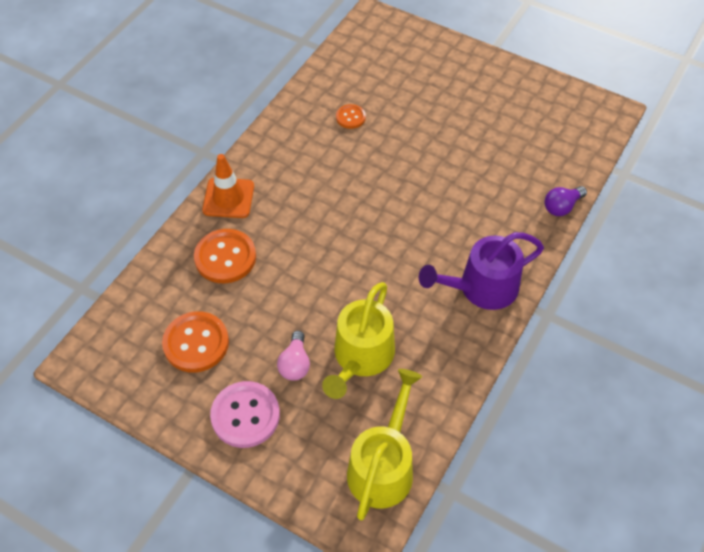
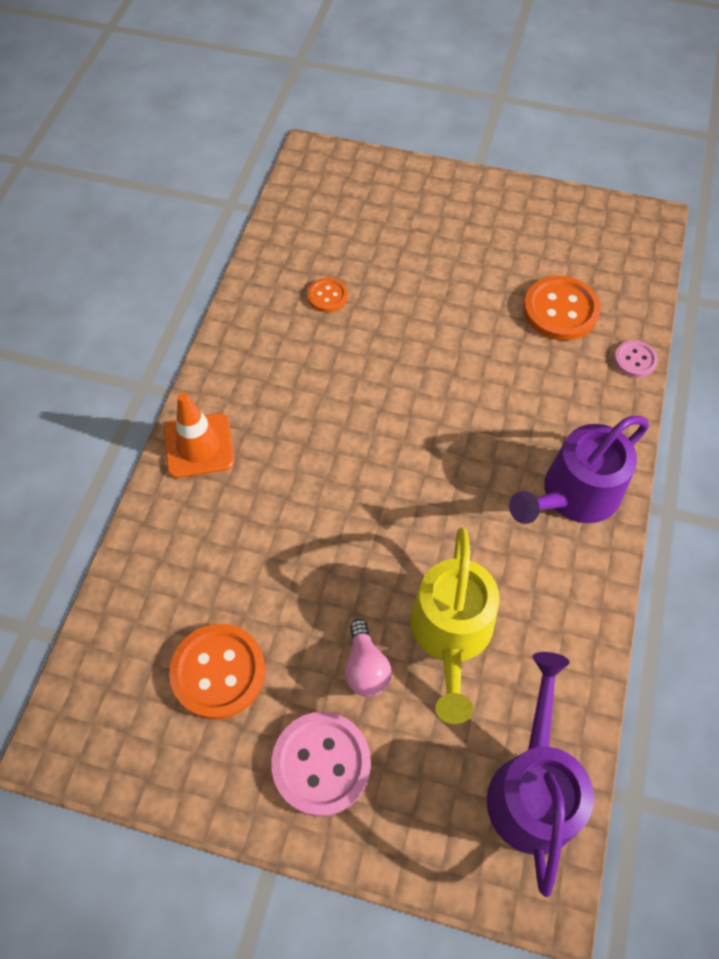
camera: 15 degrees left, 5 degrees up
(225, 257) = (221, 533): orange button -> orange button (560, 310)
(383, 466) = (533, 788): yellow watering can -> purple watering can
(562, 207) = (635, 360): purple light bulb -> pink button

